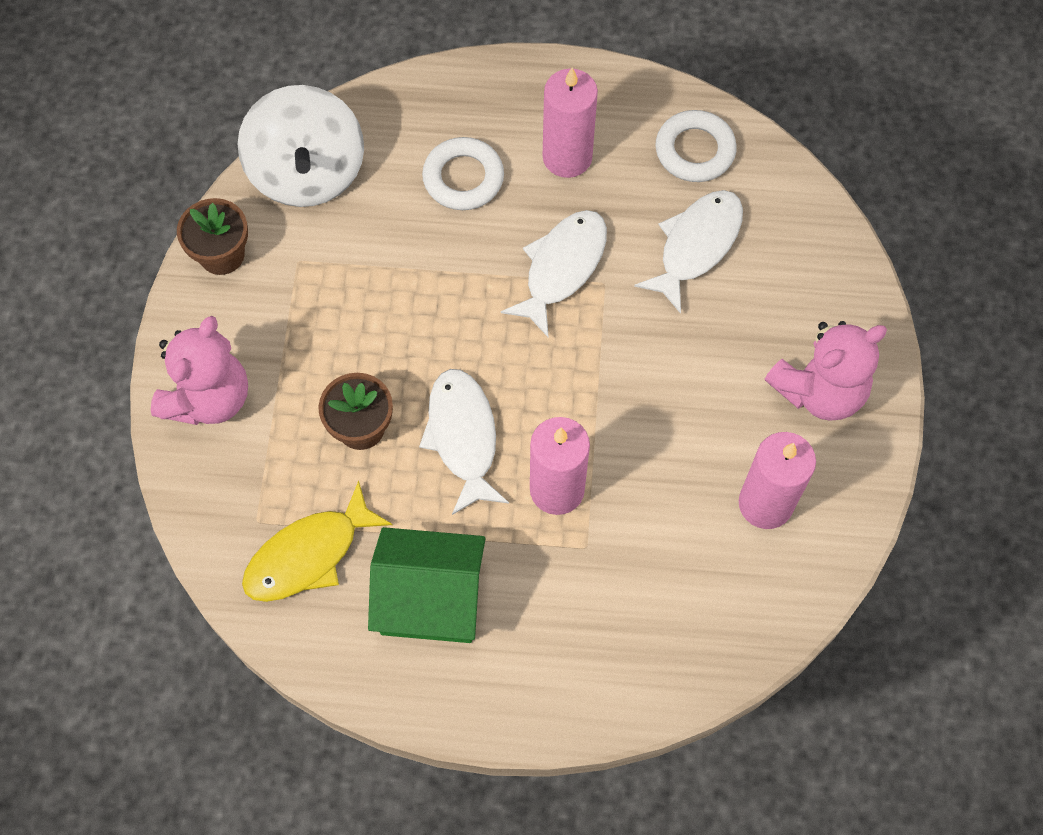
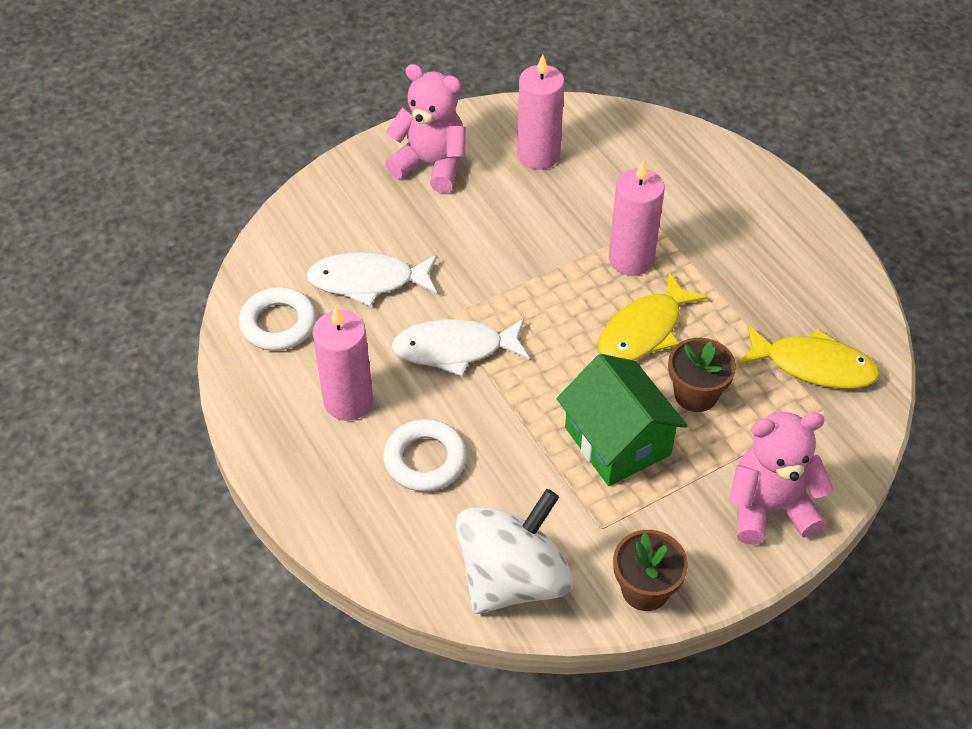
camera: 125 degrees left, 15 degrees down
(430, 598) = (770, 282): green house -> green house (617, 441)
(463, 437) = (644, 330): white fish -> yellow fish

